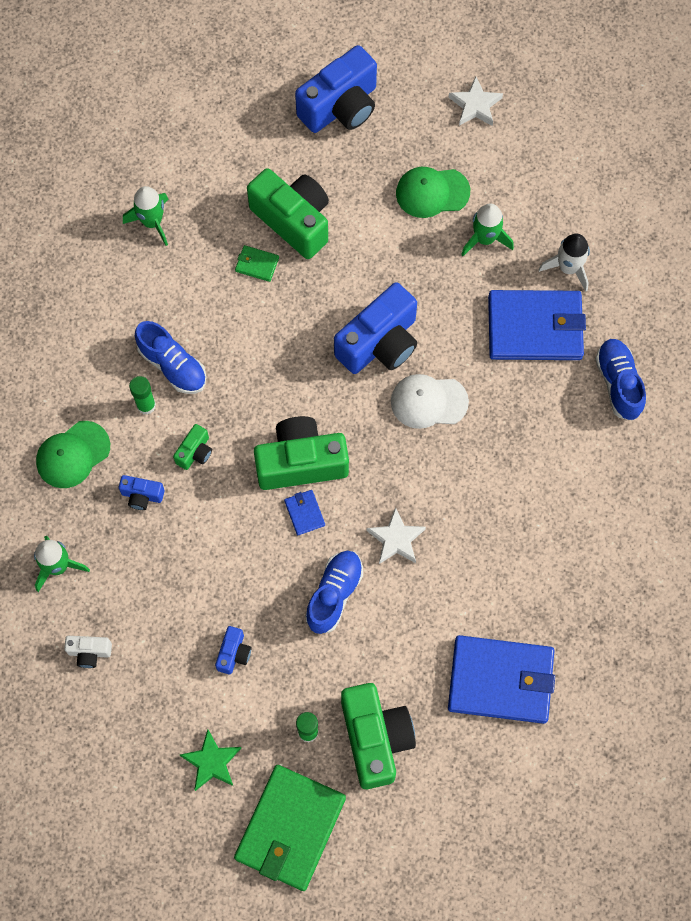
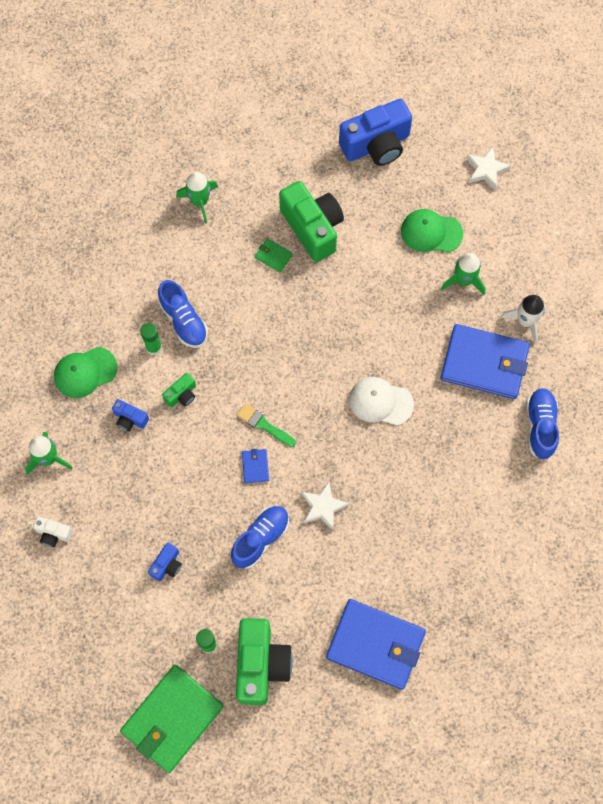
camera: 15 degrees right, 0 degrees up
(211, 762) = (125, 648): green star -> none
(301, 462) = (264, 425): green camera -> green brush
(380, 343) = (354, 344): blue camera -> none

